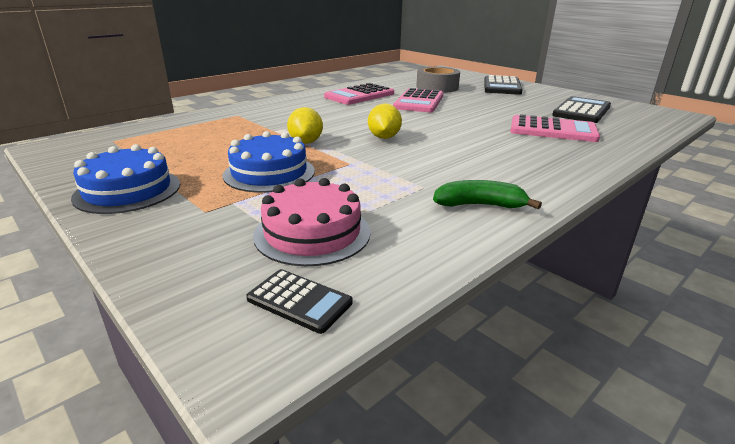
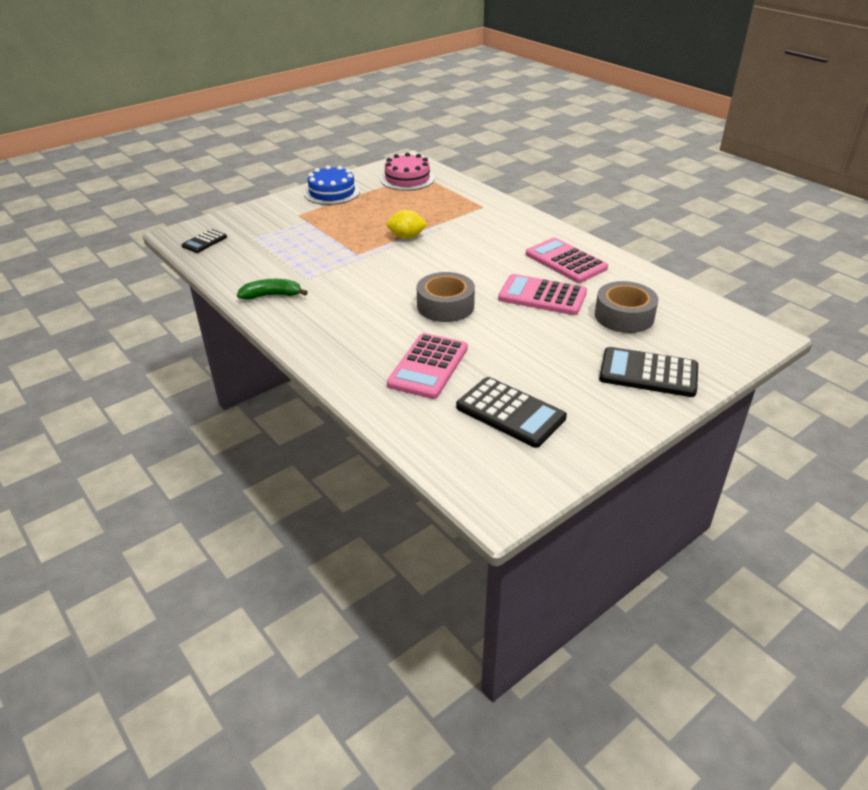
camera: 95 degrees right, 10 degrees up
(269, 173) = (347, 227): blue cake -> none
(312, 233) = (260, 243): pink cake -> pink cake (407, 179)
(384, 137) = (414, 269): yellow lemon -> none
(451, 126) = (445, 306): none -> grey tape
(479, 205) = (271, 295): green banana -> green banana turned 105 degrees counterclockwise

